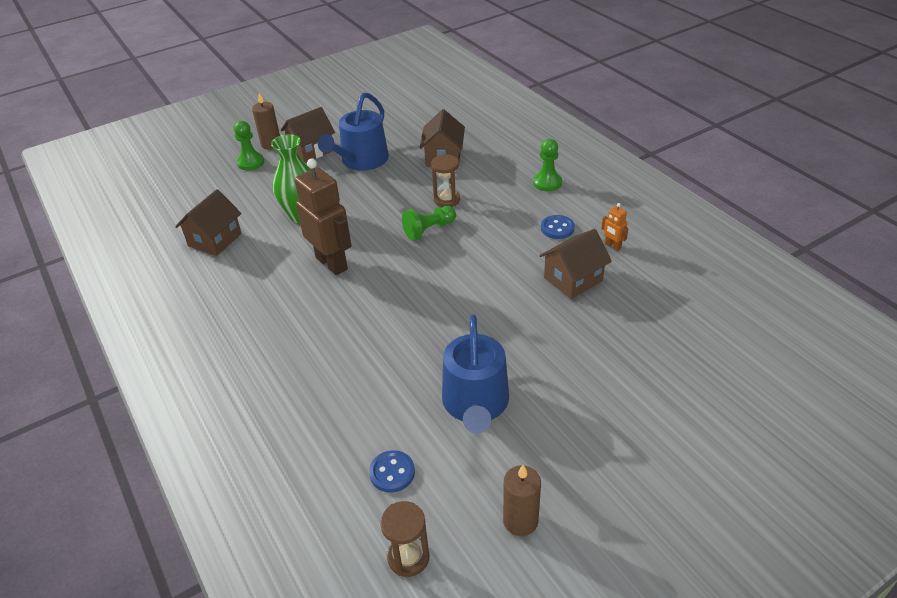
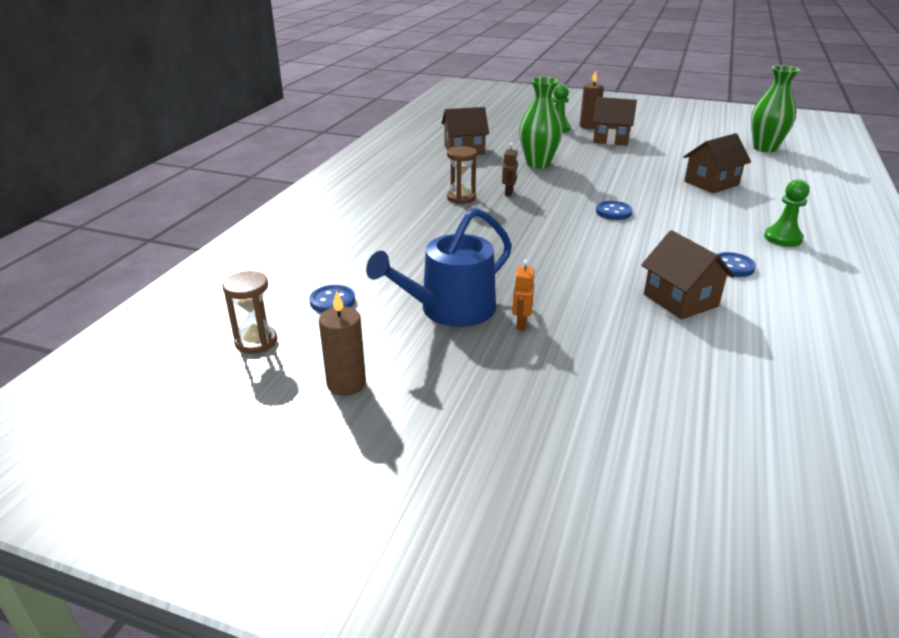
camera: 50 degrees right, 10 degrees down
(332, 263) = (509, 193): brown robot -> brown robot, size x0.43
(361, 161) = (637, 158): blue watering can -> none
(424, 97) = (764, 148): none -> green vase
(429, 230) = (613, 212): green pawn -> blue button
(447, 200) = (663, 205): brown hourglass -> brown hourglass (461, 198)
(573, 279) = (680, 300): brown house -> brown house turned 45 degrees clockwise
(612, 246) = (769, 305): orange robot -> orange robot (521, 324)

